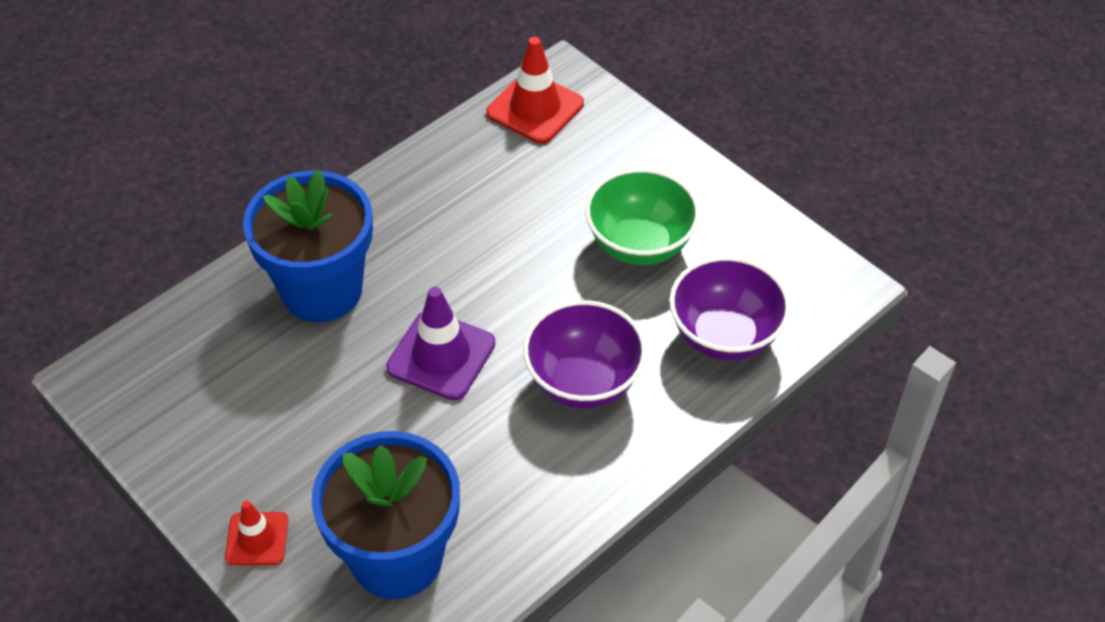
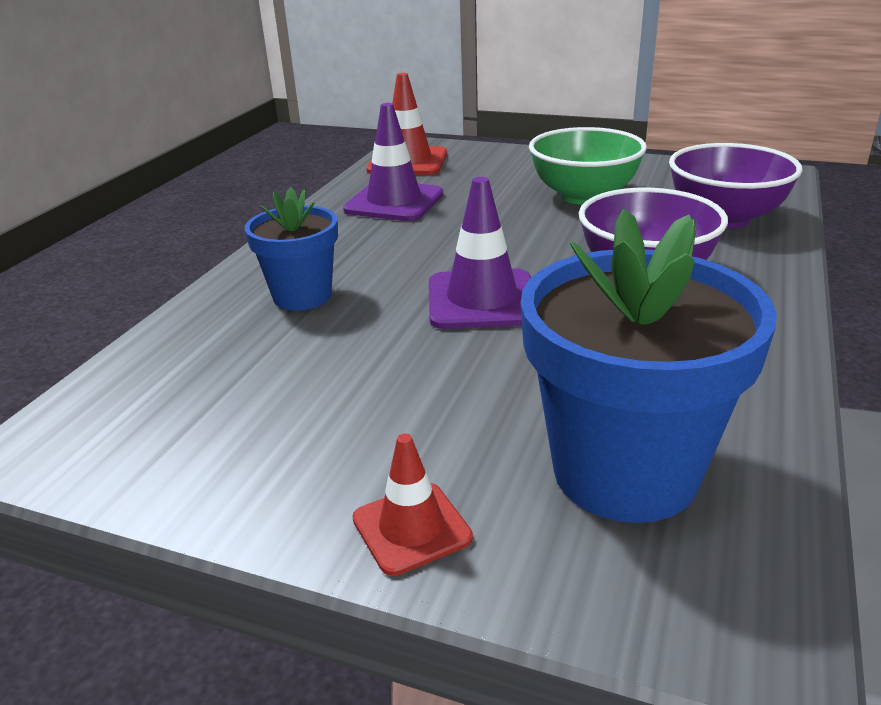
camera: 25 degrees left, 20 degrees down
(322, 290) = (302, 296): blue flower pot -> blue flower pot, size x0.59
(474, 179) = (394, 202): none -> purple traffic cone

